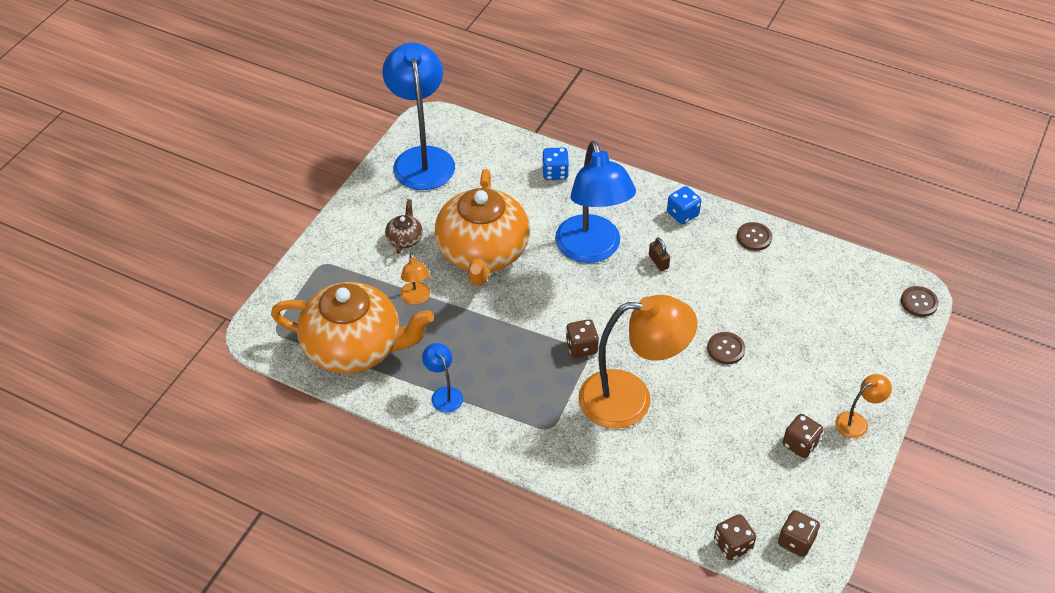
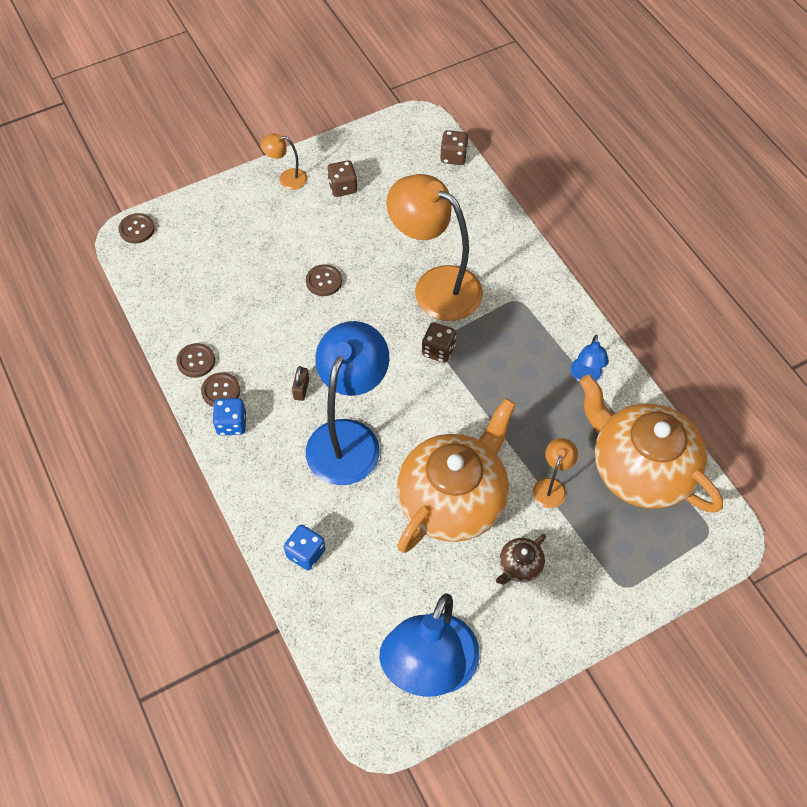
camera: 145 degrees left, 10 degrees up
(713, 229) = (221, 391): none -> brown button
(796, 541) = (409, 137): brown dice -> none

